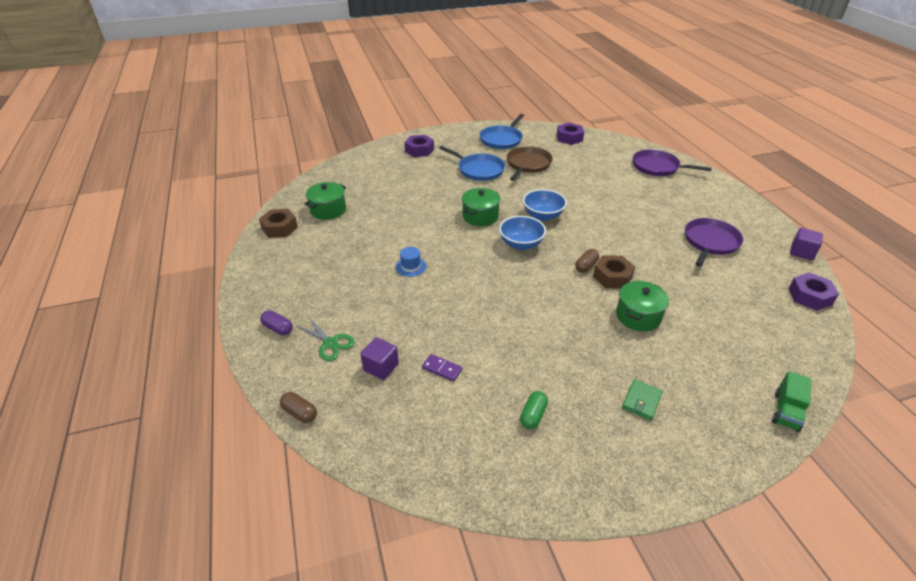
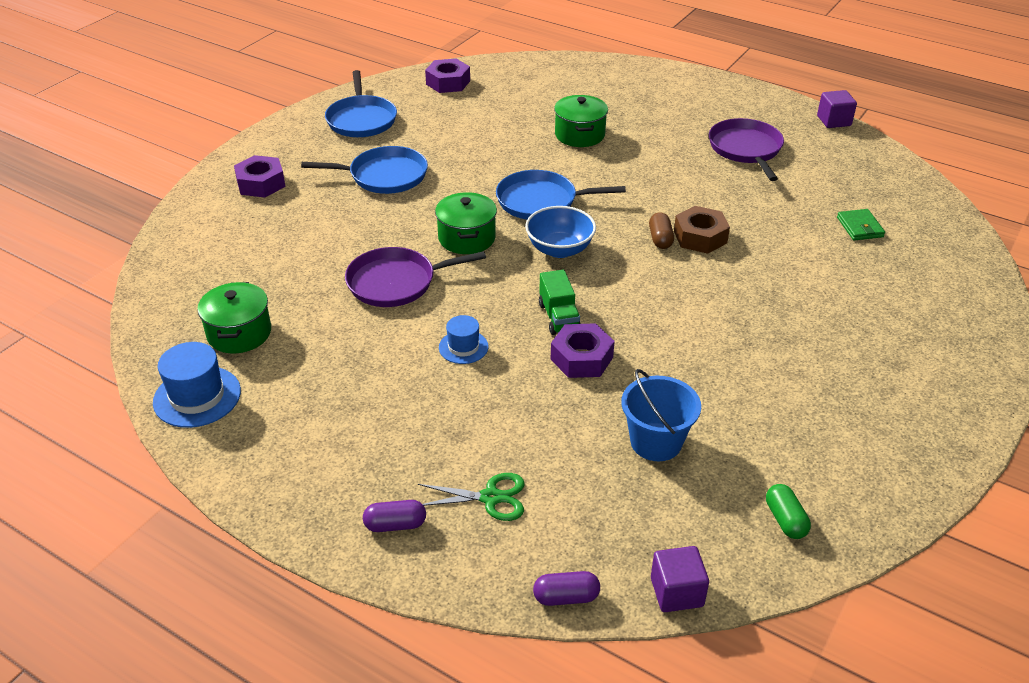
camera: 40 degrees left, 0 degrees up
(279, 228) = (197, 397): brown nut -> blue hat
(300, 413) = (566, 597): brown capsule -> purple capsule
(381, 367) = (588, 484): purple cube -> purple cube (676, 592)
(442, 369) = (656, 442): purple domino -> blue bucket
(527, 164) = (440, 141): brown pan -> none
(533, 415) = (801, 429): green capsule -> green capsule (785, 520)
(542, 216) = (541, 201): blue bowl -> blue pan
(638, 316) = (772, 267): green pot -> green pot (579, 135)
(641, 401) = (872, 352): green wallet -> green wallet (860, 227)
(657, 167) = (595, 81): purple pan -> purple pan (396, 282)
(786, 411) = (983, 288): green truck -> green truck (559, 317)
(809, 296) = (886, 165): purple nut -> purple nut (581, 358)

